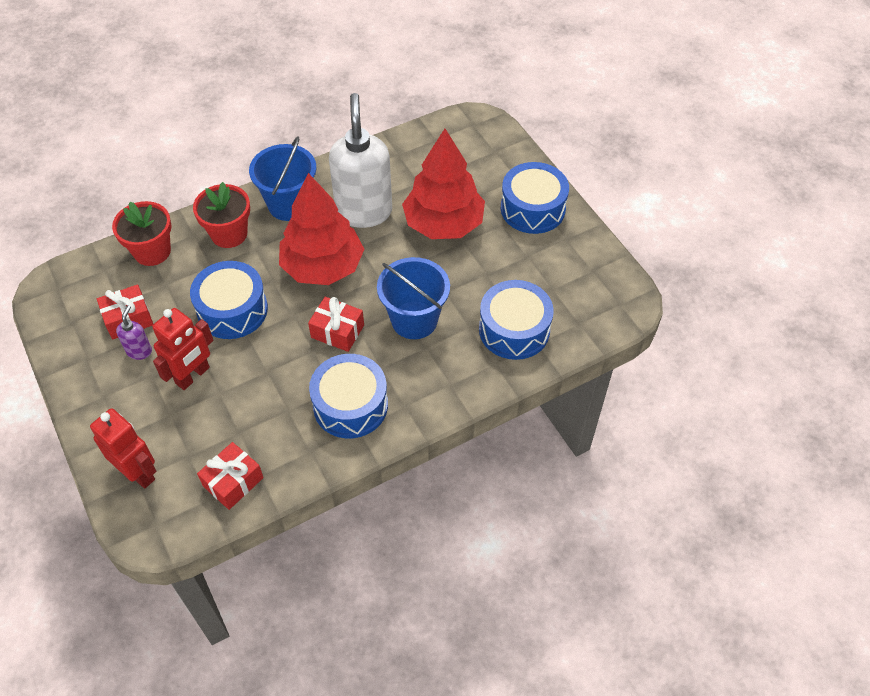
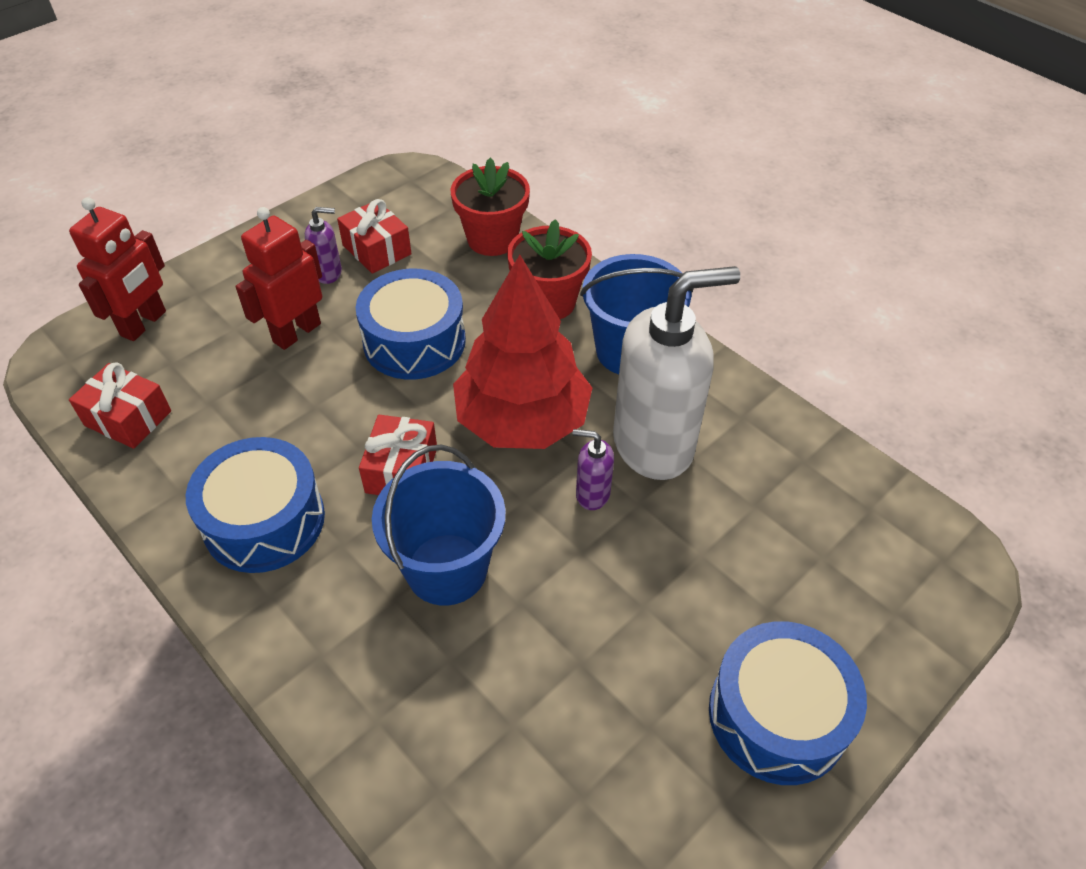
camera: 75 degrees right, 5 degrees down
(193, 376) = (296, 332): red robot -> red robot turned 105 degrees clockwise
(387, 246) = (592, 494): none -> purple soap dispenser
(443, 224) = (674, 566): red tree -> none
(514, 329) = (461, 740): blue drum -> none

